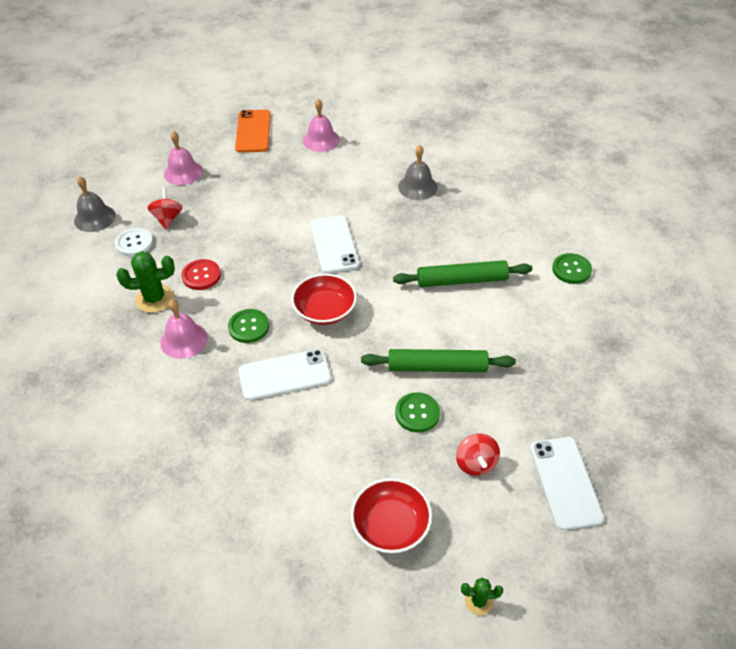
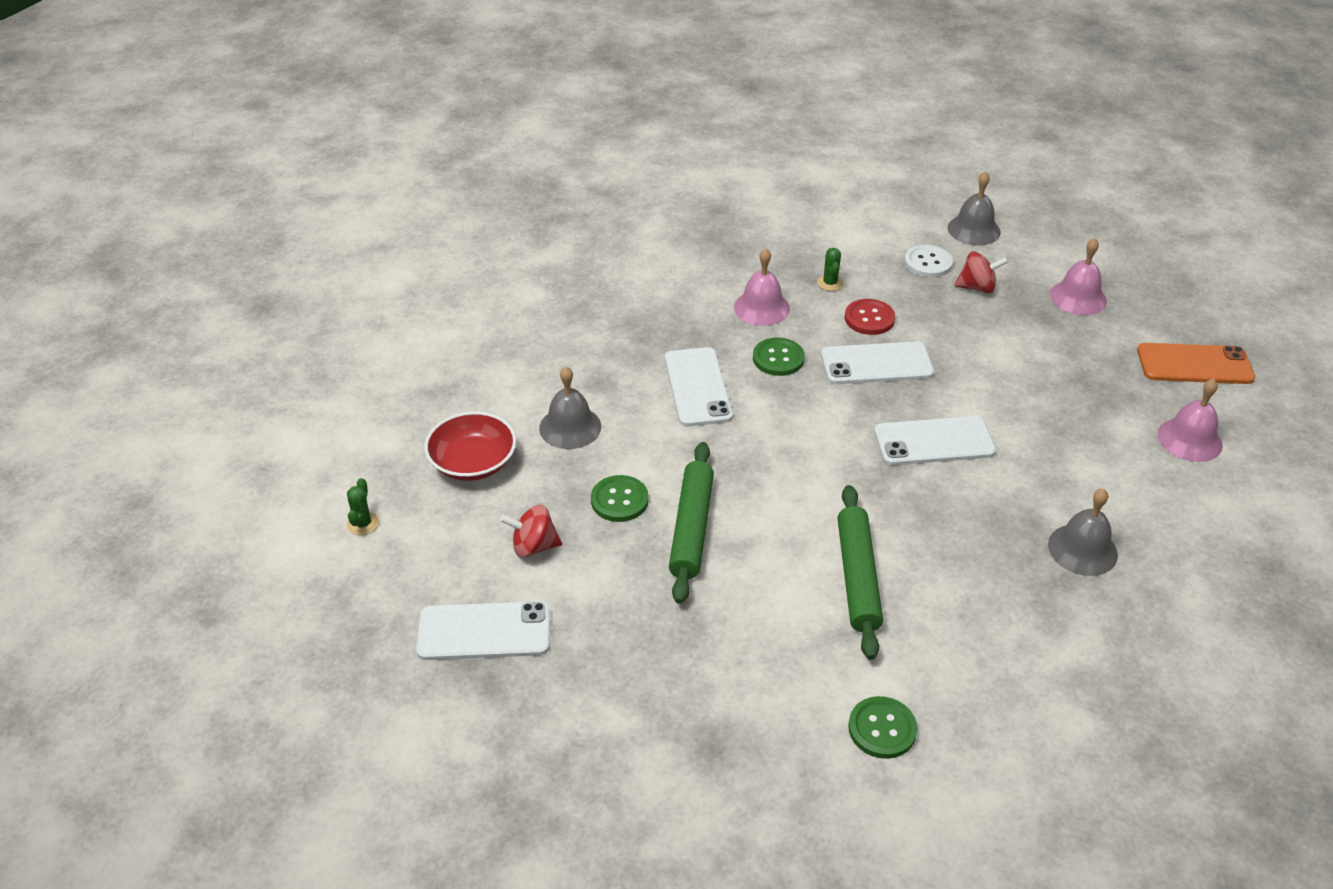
camera: 95 degrees right, 5 degrees down
(154, 299) = (830, 283): green cactus -> green cactus, size x0.55
(255, 272) = (876, 364): none -> white phone
(325, 310) = (803, 426): red bowl -> none
(339, 458) = (570, 427): none -> grey bell

